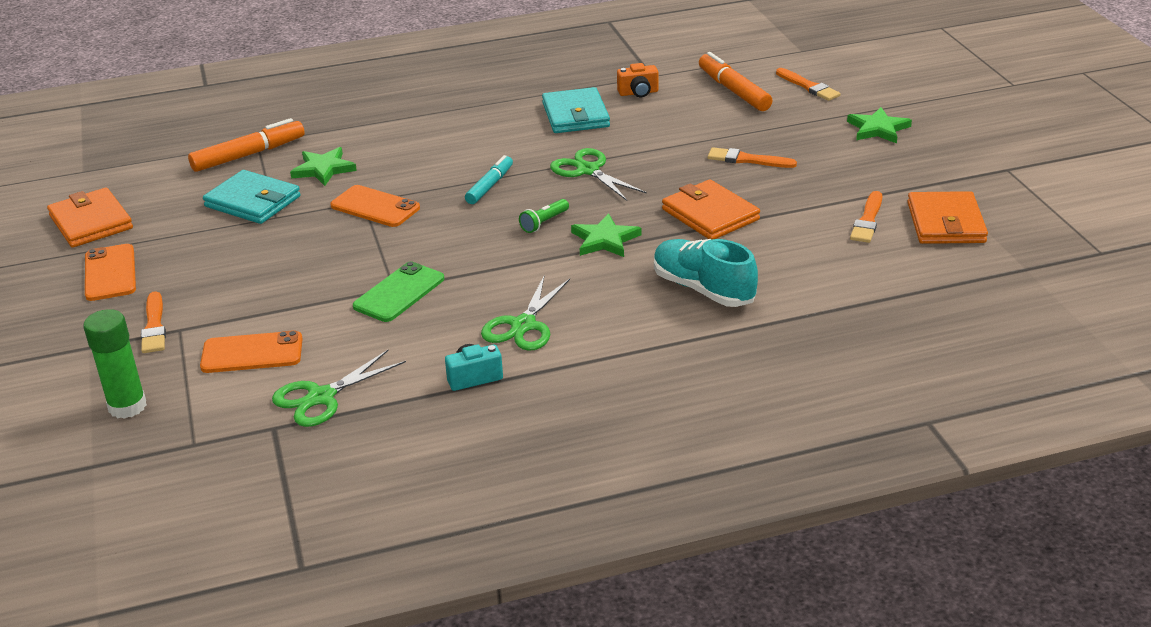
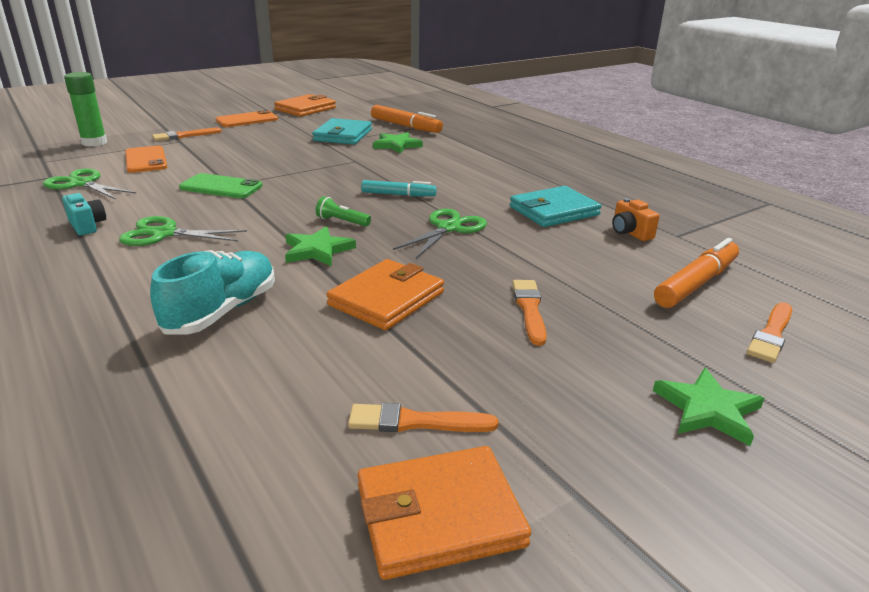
camera: 70 degrees right, 5 degrees down
(375, 207) = (347, 165): orange phone -> none

